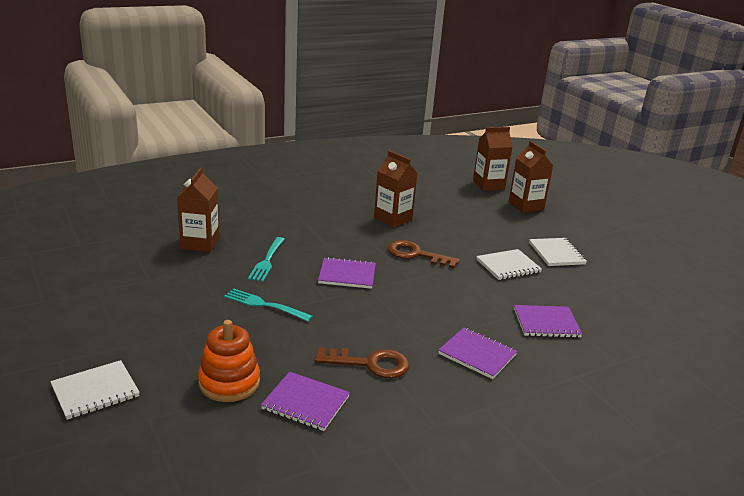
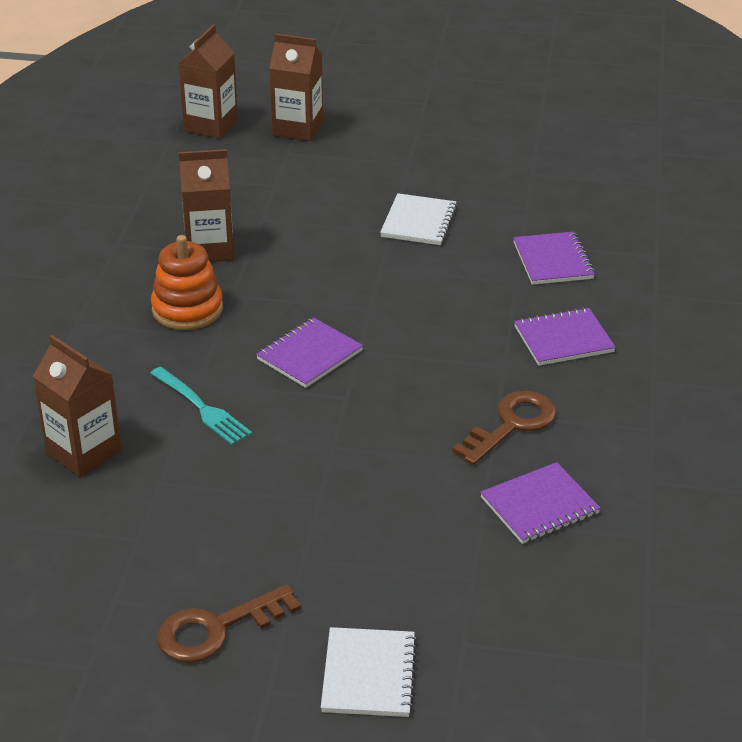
camera: 50 degrees left, 10 degrees up
(229, 382) = (450, 551): orange stacking toy -> orange stacking toy (187, 309)
(264, 305) = (311, 455): turquoise fork -> none
(416, 255) = (320, 276): brown key -> brown key (216, 629)
(546, 323) = (553, 261): purple notebook -> purple notebook turned 45 degrees counterclockwise
(556, 253) = (428, 172): white notebook -> none

